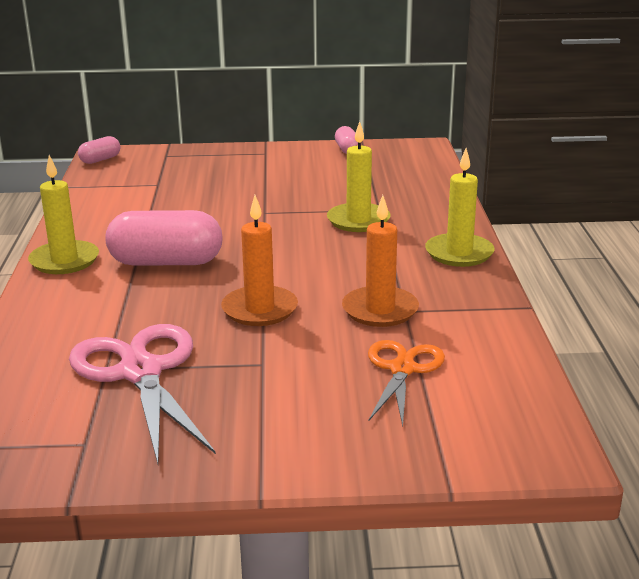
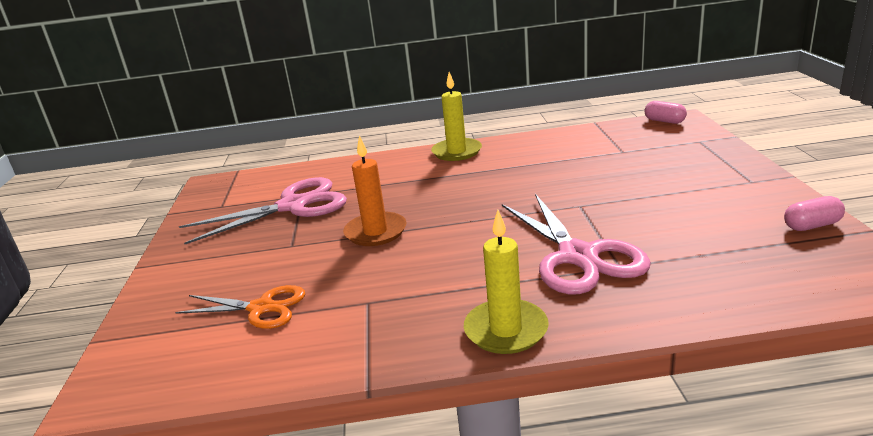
camera: 90 degrees right, 0 degrees up
(166, 262) = (458, 184): pink capsule -> none
(358, 221) = (578, 256): yellow candle -> pink scissors
(380, 310) = (369, 288): orange candle -> none

